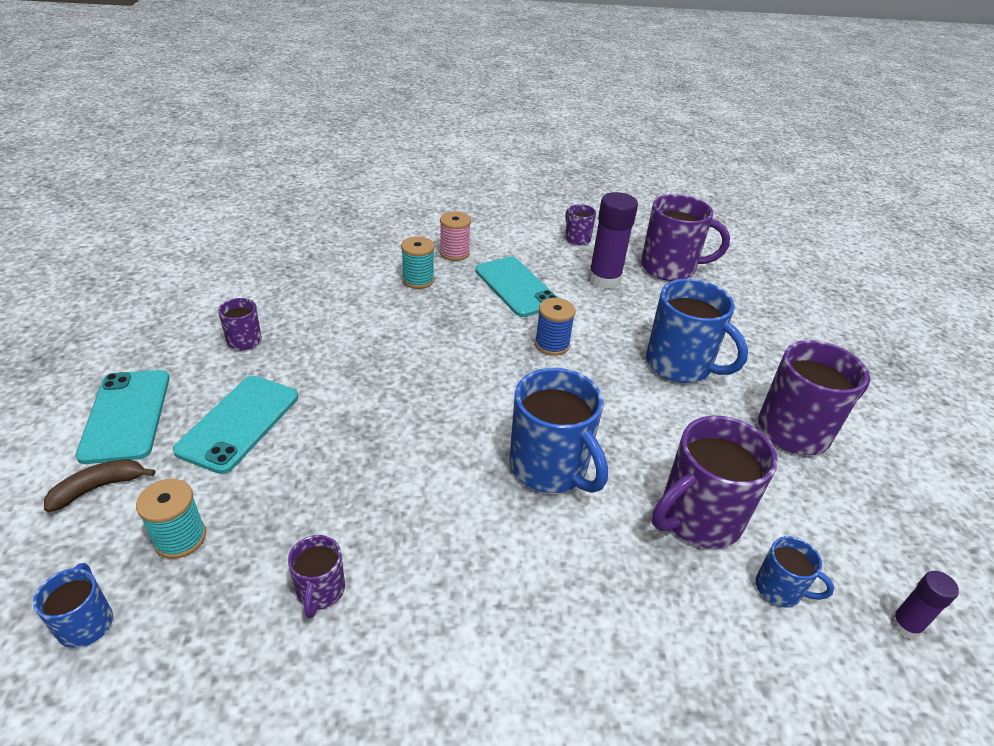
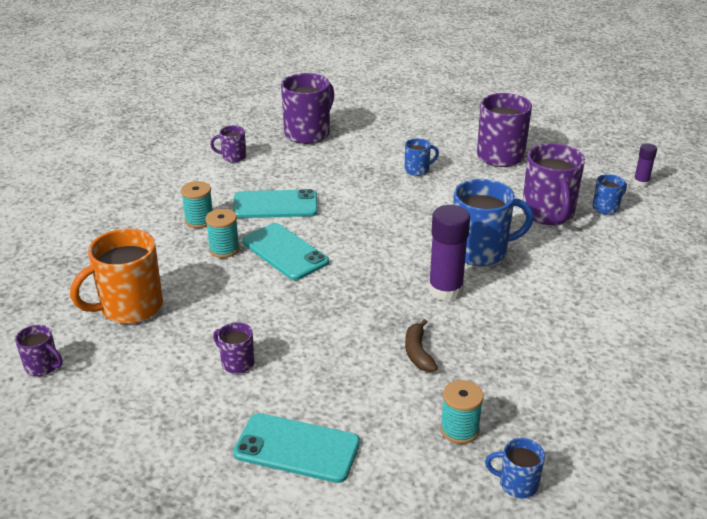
camera: 60 degrees left, 5 degrees down
(99, 488) = (381, 471): brown banana -> brown banana (418, 353)
(239, 423) = (349, 382): turquoise phone -> turquoise phone (285, 252)
(300, 260) = (130, 307): none -> orange mug
(320, 591) = (537, 370): purple mug -> purple mug (43, 366)
(454, 253) = (199, 220): pink spool -> turquoise spool
(552, 344) = (359, 212): blue spool -> none
(604, 279) = (299, 164): purple glue stick -> purple glue stick (445, 290)
(680, 365) = (417, 170): blue mug -> blue mug, size x0.50

